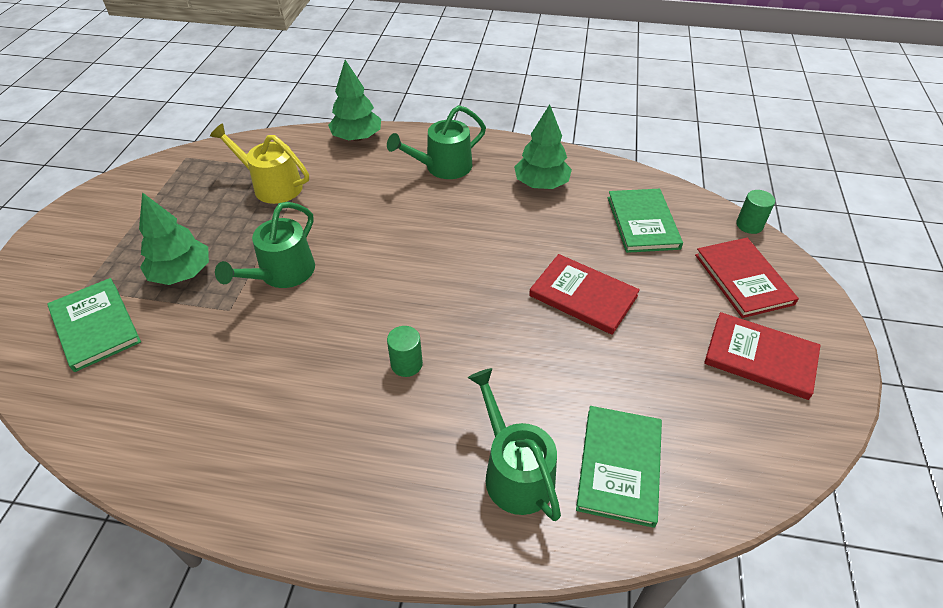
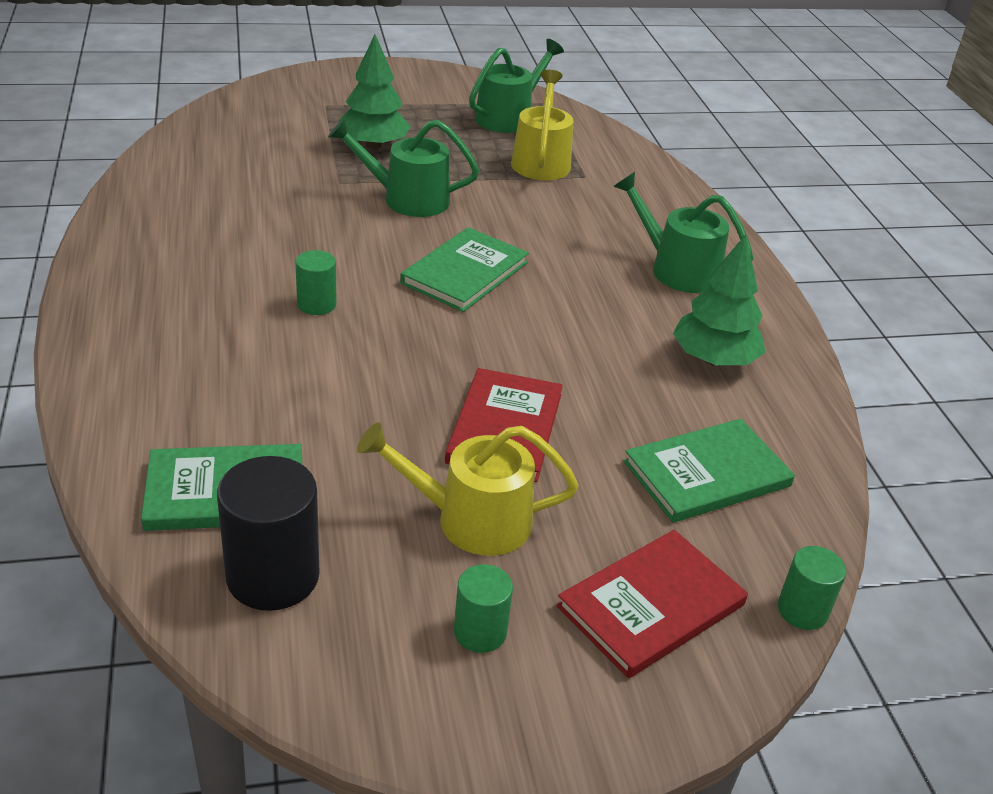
camera: 65 degrees right, 10 degrees down
(95, 326) = (284, 123): green book -> green book (465, 273)
(357, 138) = (678, 195): green tree -> none
(514, 471) = (193, 406): green watering can -> green watering can (508, 117)
(667, 336) = (471, 520): none -> yellow watering can
(708, 452) = (273, 576): none -> black cylinder
(760, 357) = (480, 632): red book -> green cylinder

